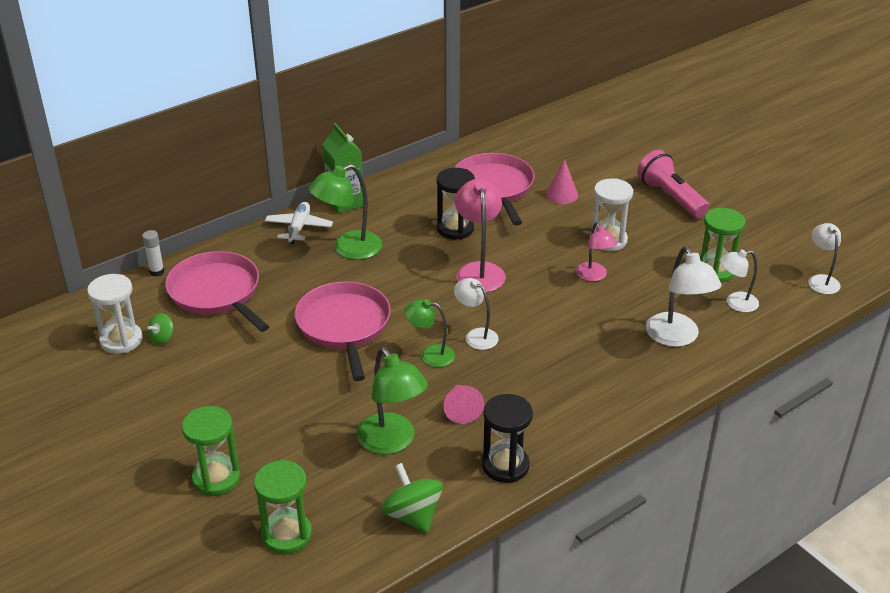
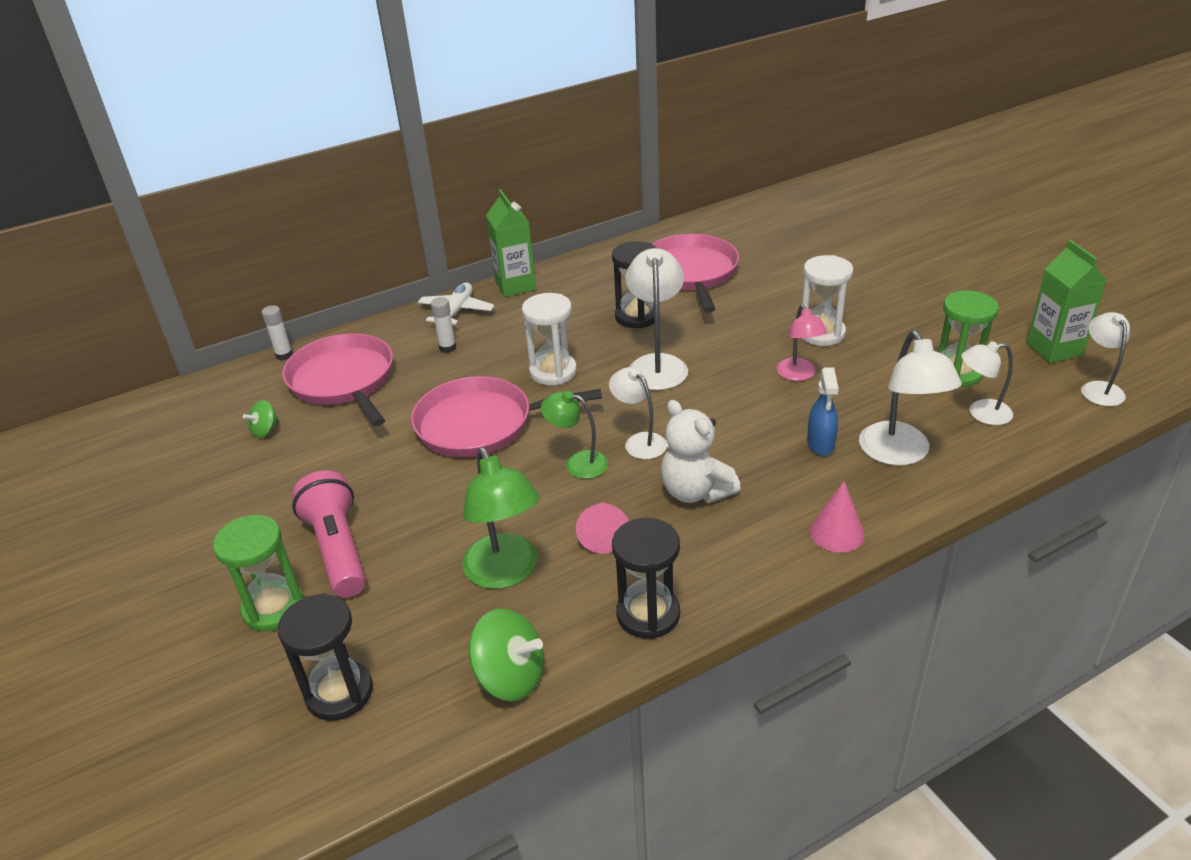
camera: 10 degrees right, 0 degrees up
(121, 340) = (219, 431): white hourglass -> white hourglass (553, 372)
(287, 535) = (339, 693): green hourglass -> black hourglass
(299, 261) = (447, 348): none -> white glue stick
(344, 326) = (480, 424): pink pan -> pink pan turned 90 degrees counterclockwise
(348, 249) = (507, 336): green lamp -> none
(412, 515) = (510, 677): green spinning top -> green spinning top turned 135 degrees clockwise
(479, 271) = (657, 364): pink lamp -> white lamp
(526, 373) = (695, 491): none -> white teddy bear
(561, 194) = (771, 281): pink cone -> pink cone (837, 533)
(617, 332) = (820, 444): none -> blue spray bottle
(671, 197) = (905, 287): pink flashlight -> pink flashlight (338, 549)
(788, 249) = (1054, 349): none -> green carton

